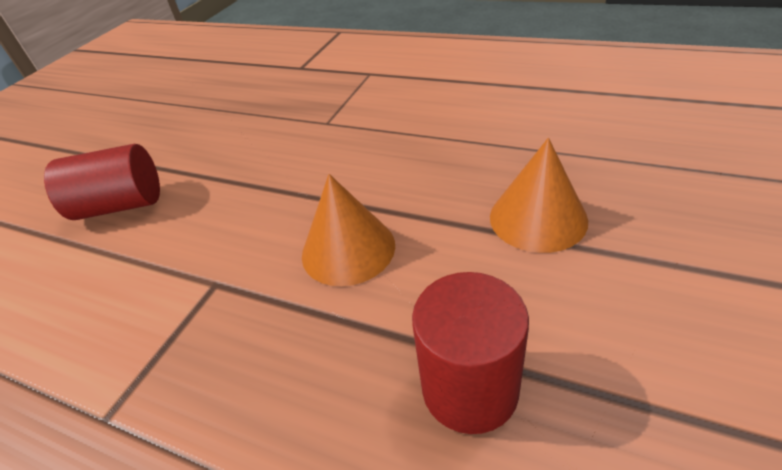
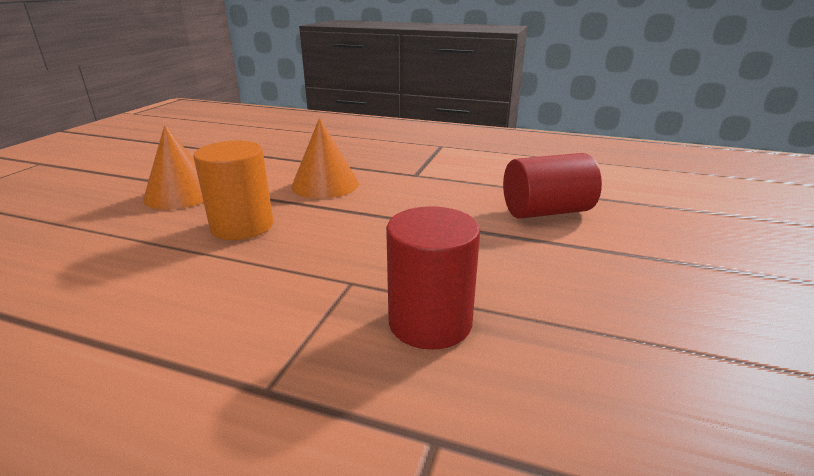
camera: 170 degrees right, 15 degrees down
(428, 168) = (242, 226): none -> orange cylinder
(469, 388) = (272, 150): red cylinder -> red cylinder (430, 322)

